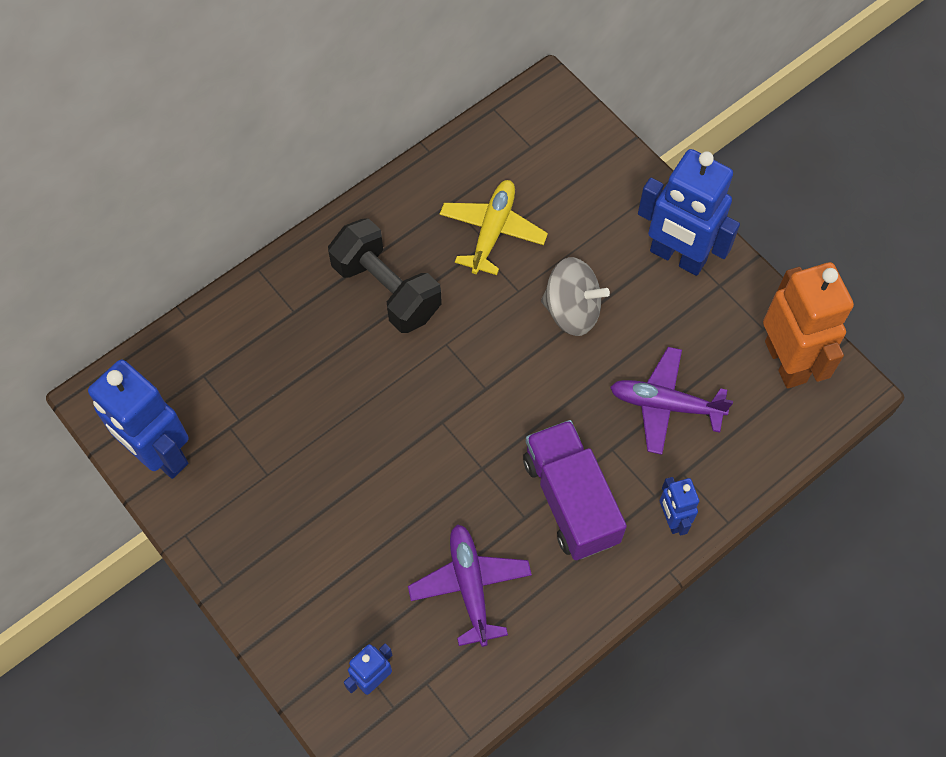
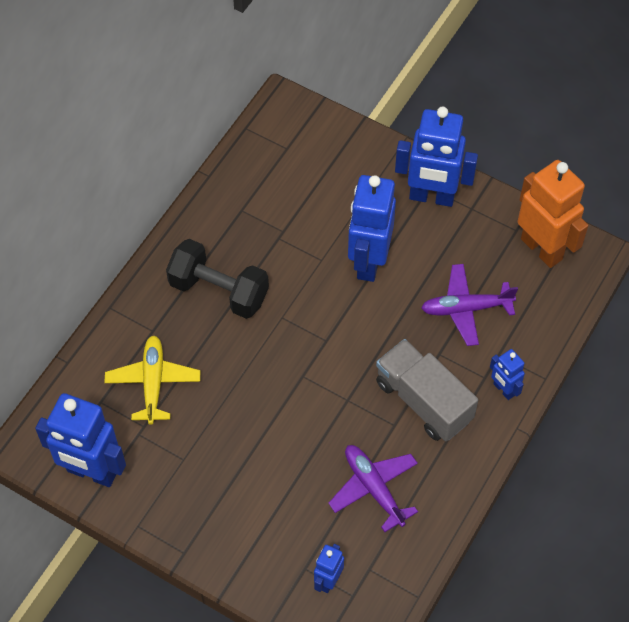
camera: 20 degrees left, 5 degrees down
(492, 231) = (283, 221): yellow plane -> yellow plane (153, 383)
(570, 500) = (423, 401): purple truck -> grey truck
(572, 310) = (368, 262): grey spinning top -> blue robot

